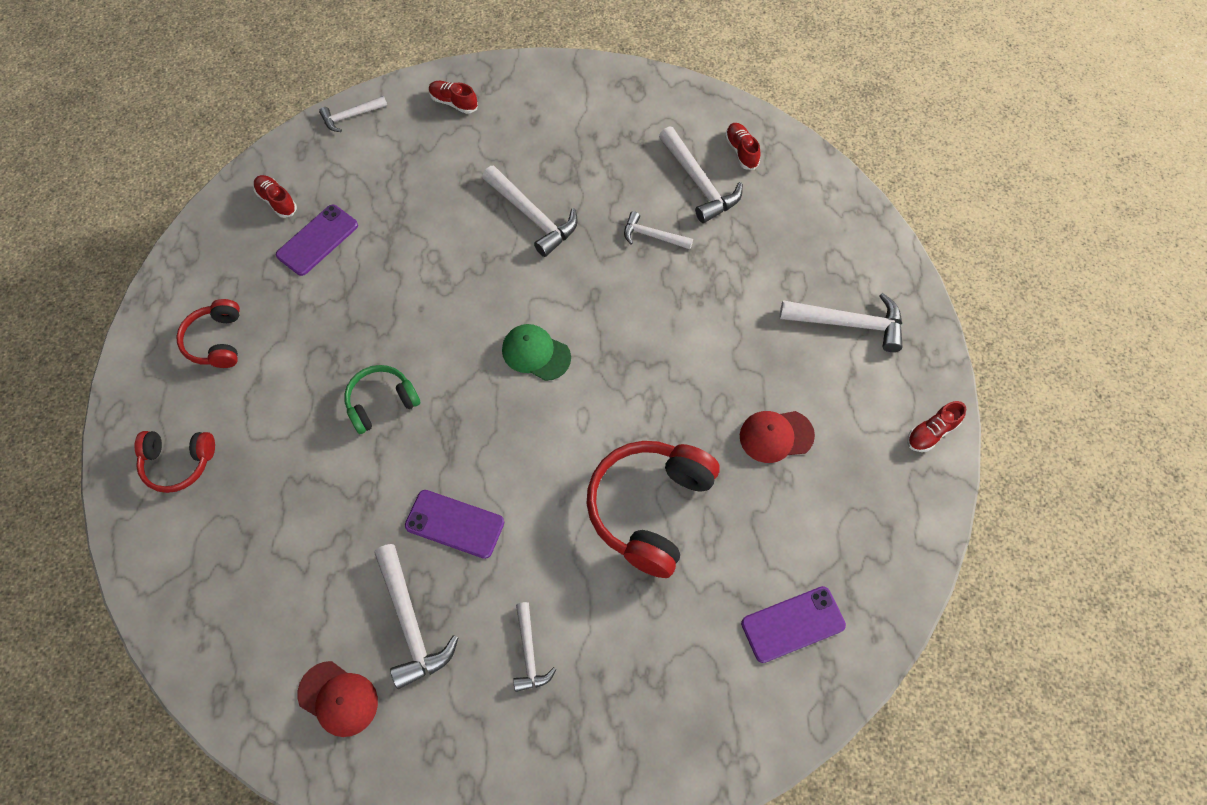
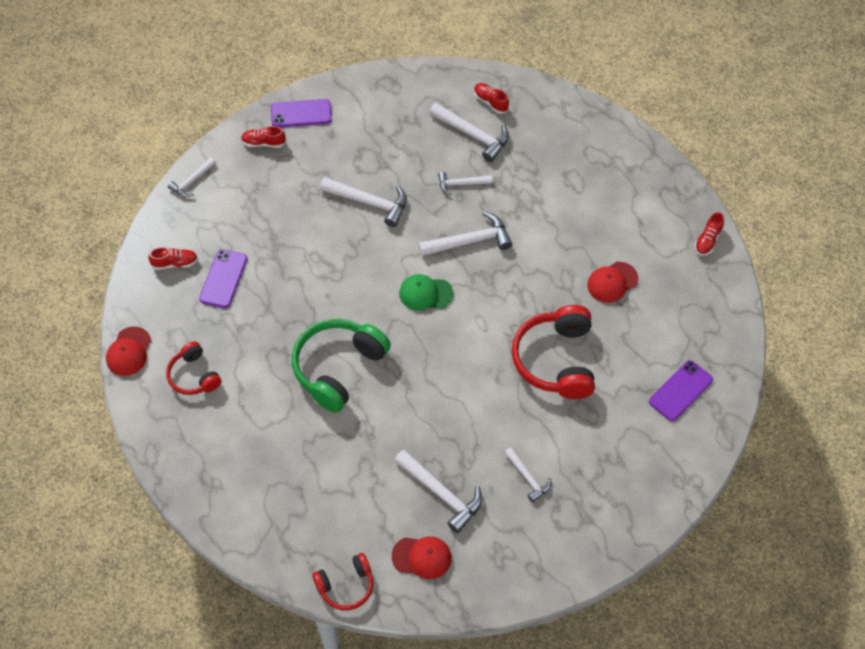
camera: 25 degrees left, 5 degrees down
(166, 282) = (129, 351): none -> red cap
(178, 463) = (220, 465): red headphones -> red headphones (346, 586)
(277, 201) = (175, 263): red shoe -> red shoe turned 150 degrees clockwise
(381, 402) = (338, 368): green headphones -> green headphones, size x1.75
(454, 524) = (434, 423): purple phone -> purple phone (301, 113)
(848, 323) = (622, 192): white hammer -> white hammer (470, 241)

